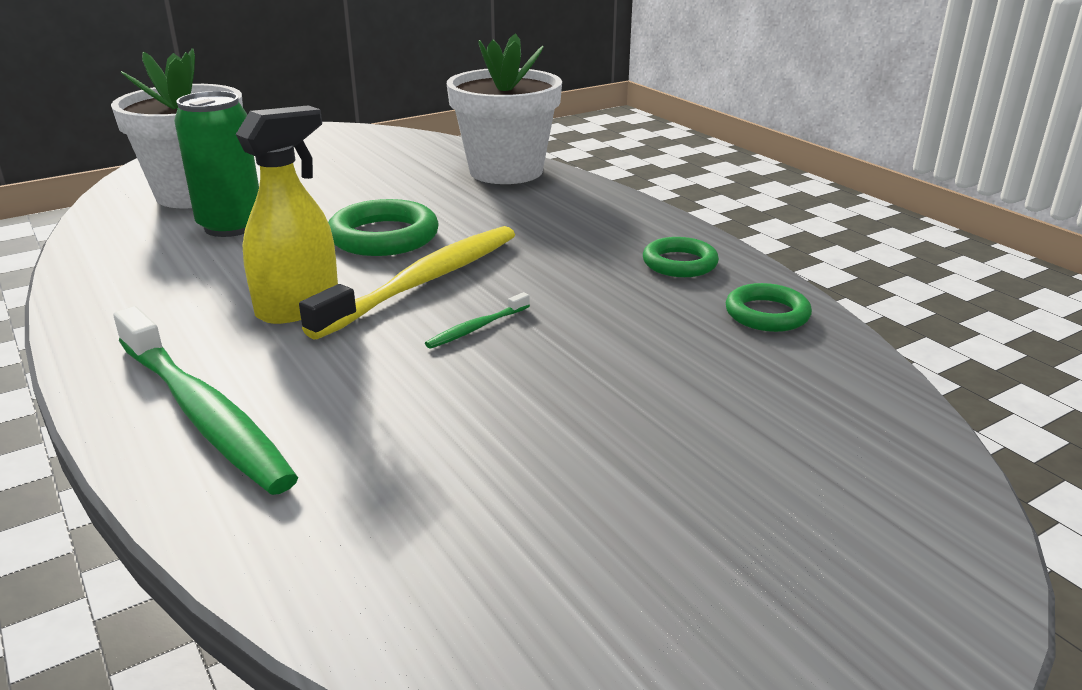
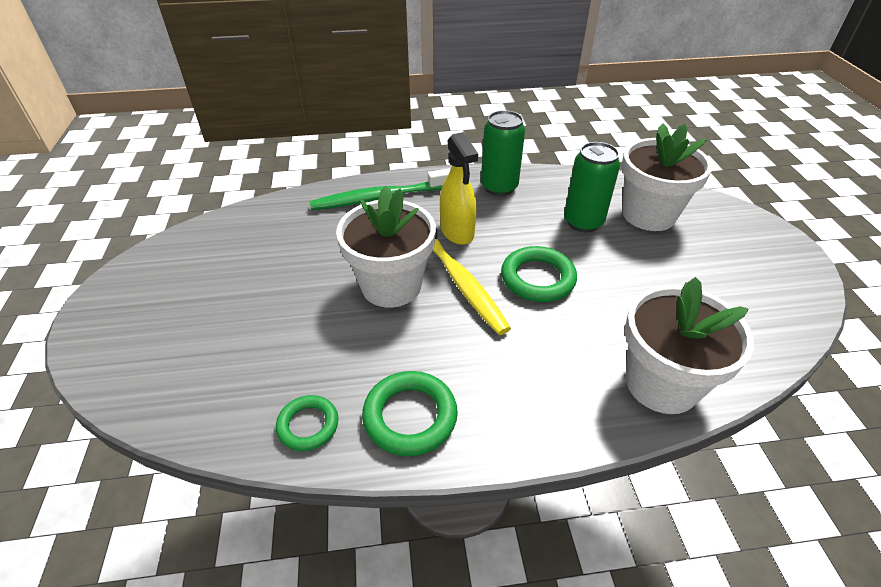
camera: 115 degrees right, 15 degrees up
(134, 298) = (499, 187): none -> green can
(476, 328) = (391, 286): green toothbrush -> white flower pot
(679, 263) = (410, 416): green ring -> green ring, size x1.56

